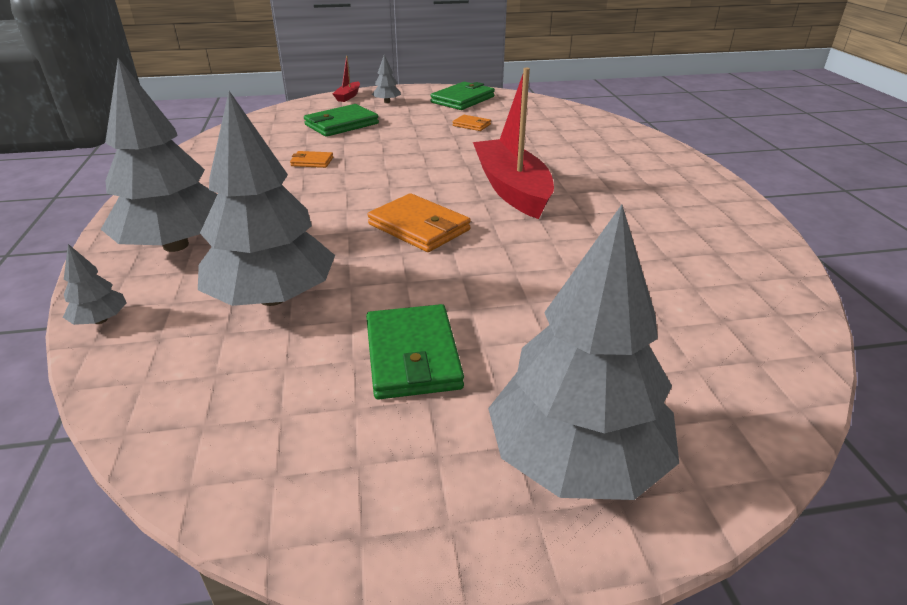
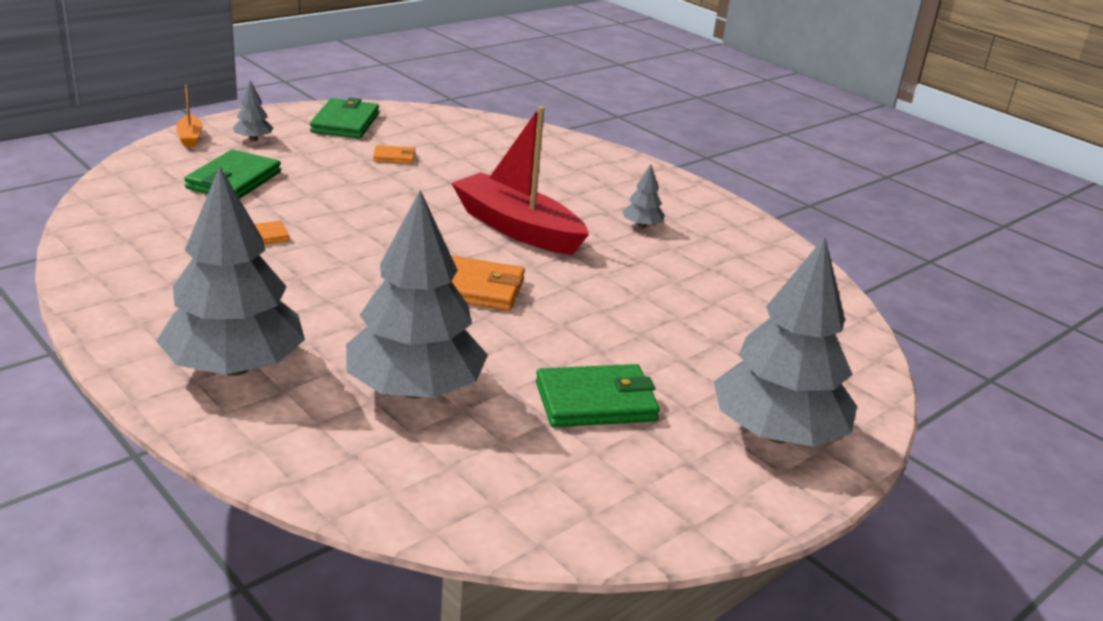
camera: 35 degrees left, 5 degrees down
(100, 320) = (266, 458): grey tree -> grey tree (641, 225)
(348, 96) = (190, 137): red boat -> orange boat
(412, 356) = (596, 401): green wallet -> green wallet turned 60 degrees counterclockwise

